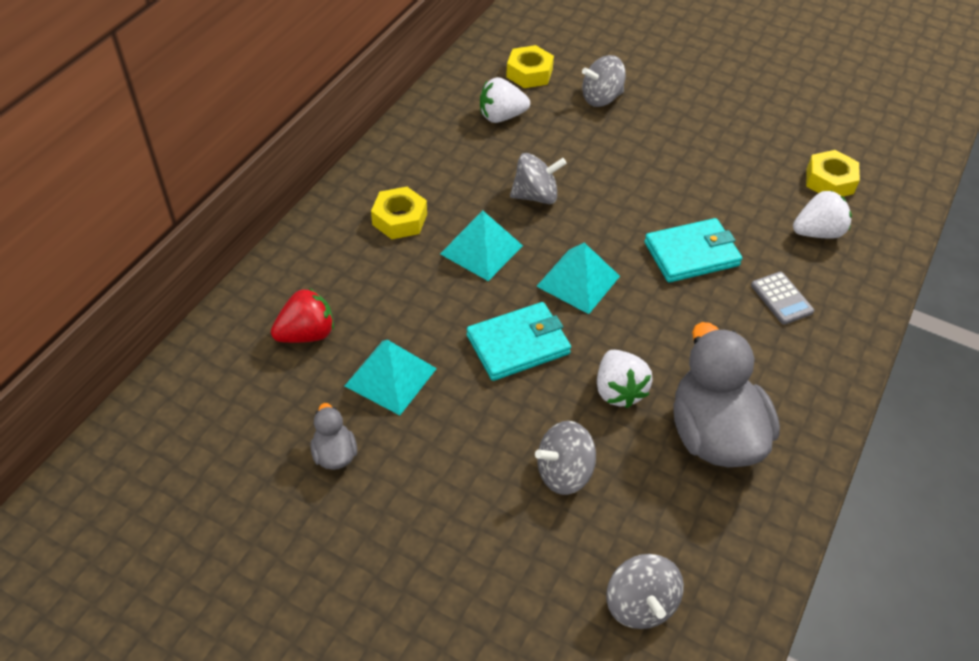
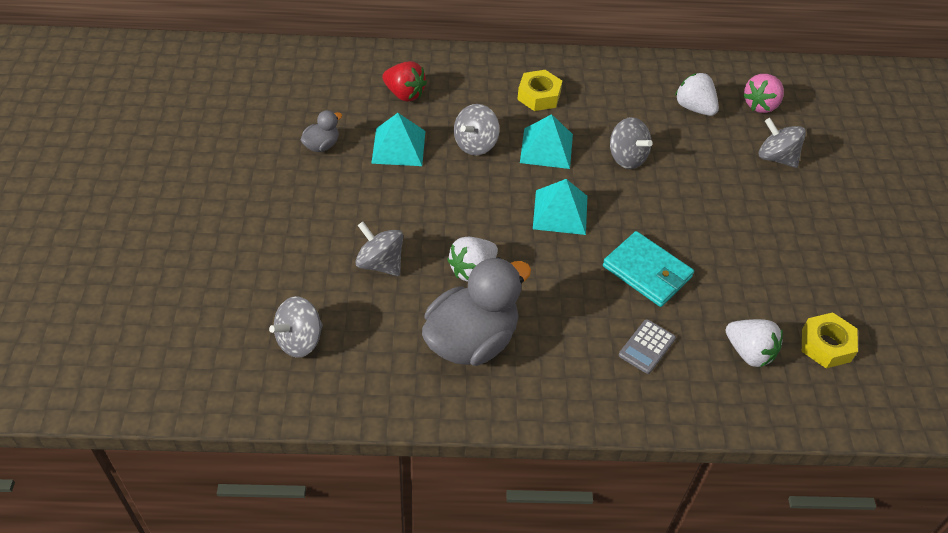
camera: 60 degrees right, 0 degrees up
(435, 305) = (475, 144): none -> grey spinning top
(518, 344) = (473, 200): turquoise wallet -> none
(529, 73) = (761, 105): yellow nut -> pink strawberry

